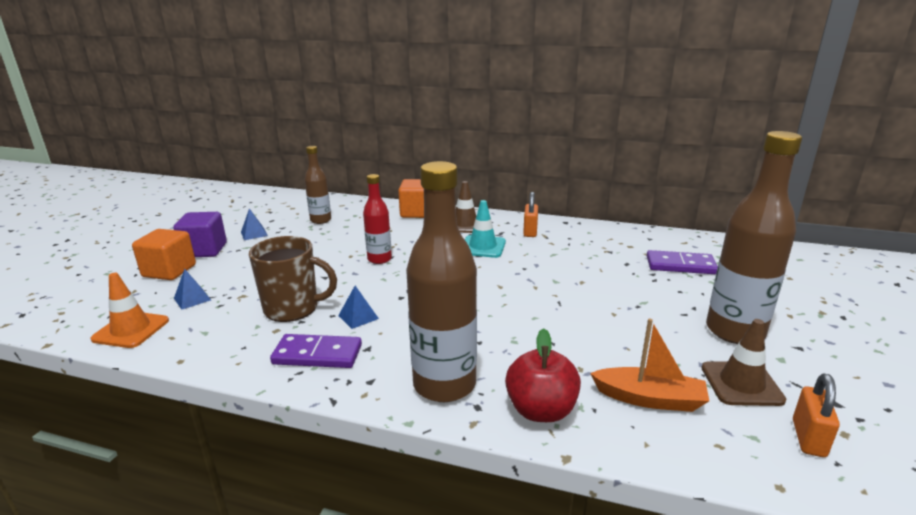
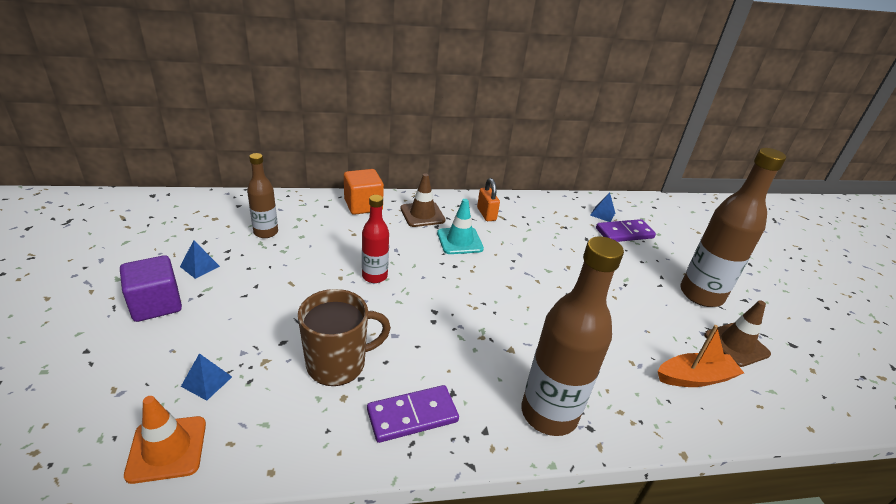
camera: 30 degrees left, 10 degrees up
(169, 271) = (136, 346): orange cube -> none
(358, 317) = (413, 357): blue pyramid -> blue pyramid (602, 214)
(541, 410) = (636, 415): red apple -> none
(808, 438) = (799, 381): orange padlock -> none

